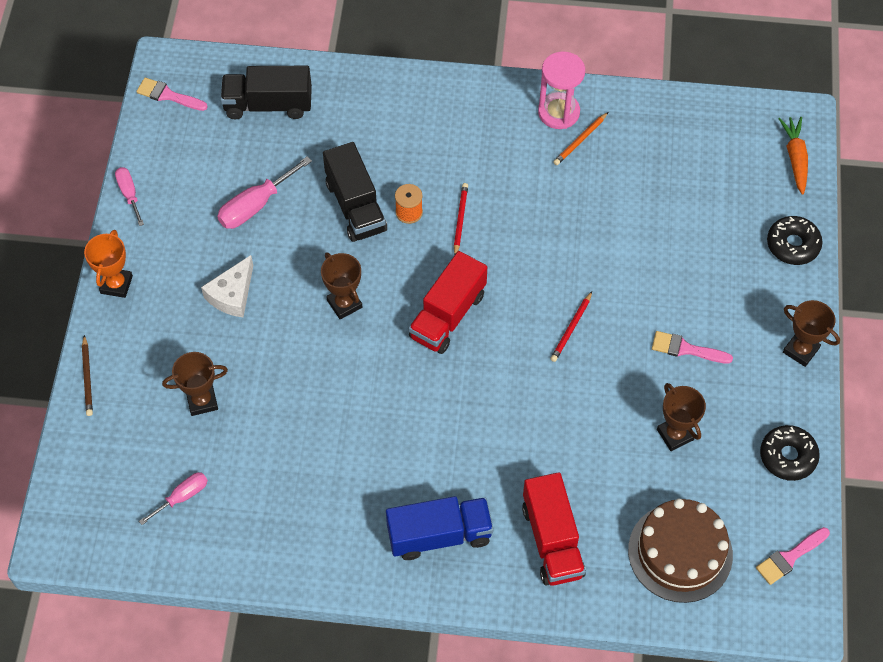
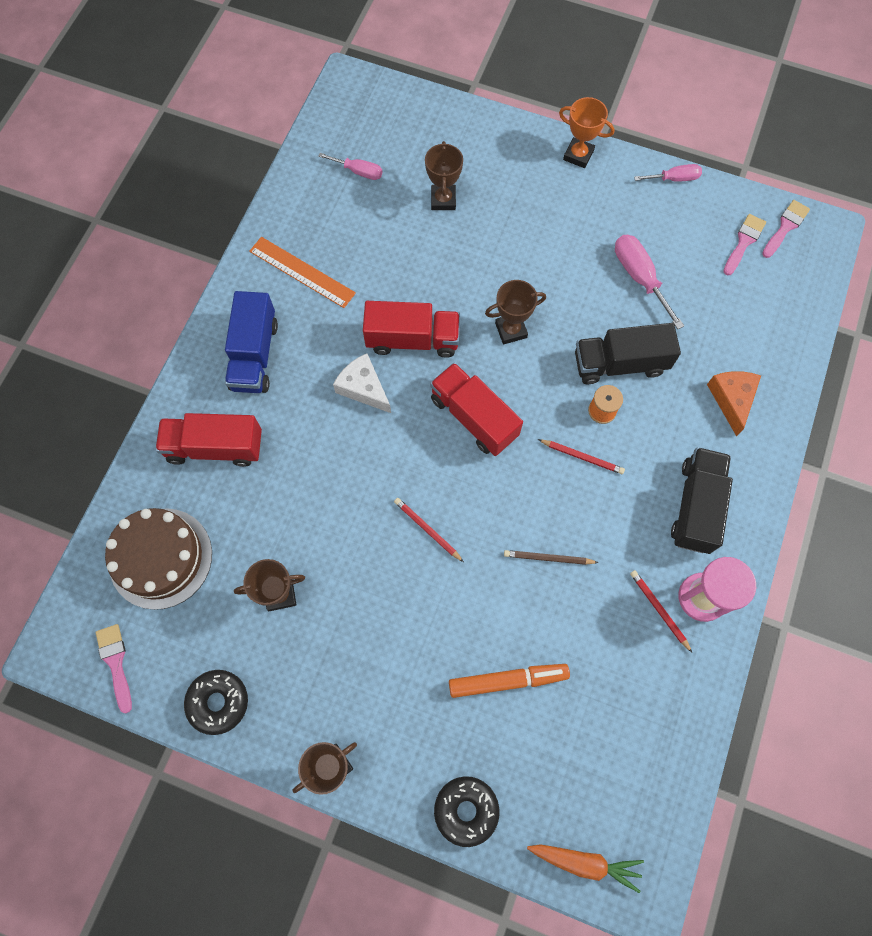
camera: 105 degrees right, 10 degrees up
(87, 377) = (491, 122): brown pencil -> brown pencil (548, 558)
(182, 497) = (358, 171): pink screwdriver -> pink screwdriver turned 45 degrees counterclockwise
(232, 294) = (545, 241): white cheese -> white cheese (363, 388)
(268, 105) = (760, 311): black truck -> black truck (696, 506)
(327, 518) = (302, 272): none -> orange ruler
(367, 115) = (731, 399): none -> orange cheese
(379, 389) = (412, 339): none -> red truck
(580, 140) = (659, 610): orange pencil -> red pencil
(680, 237) = (508, 680): none -> orange marker
(686, 349) = (370, 639): pink brush -> pink brush (744, 242)

